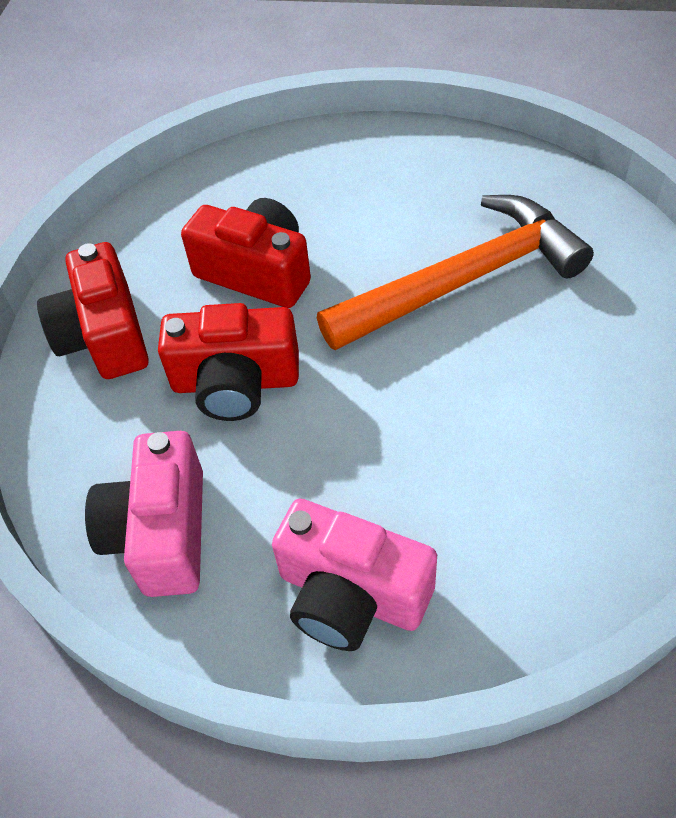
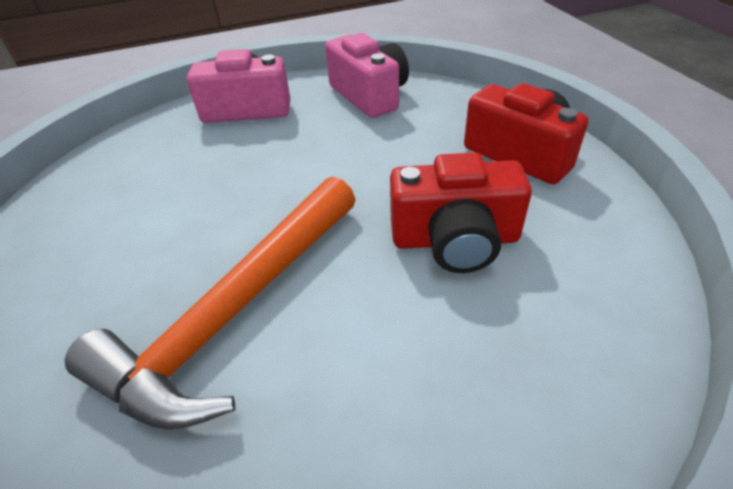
camera: 150 degrees right, 10 degrees down
(235, 382) = (392, 162): red camera -> none

